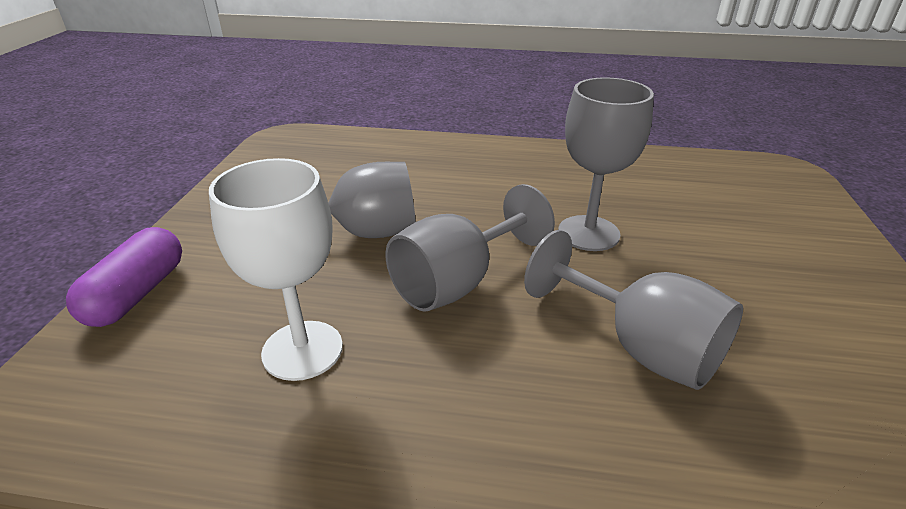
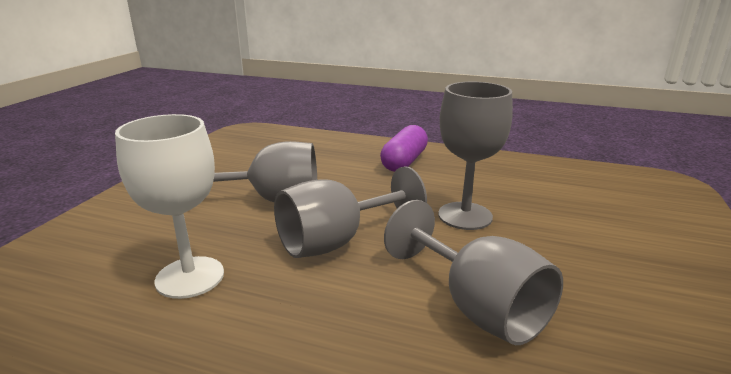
camera: 10 degrees right, 10 degrees down
(137, 294) = (86, 225): purple capsule -> purple capsule (404, 161)

